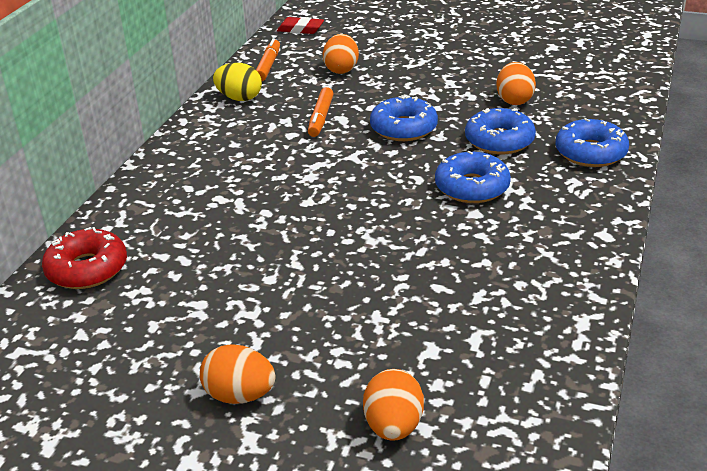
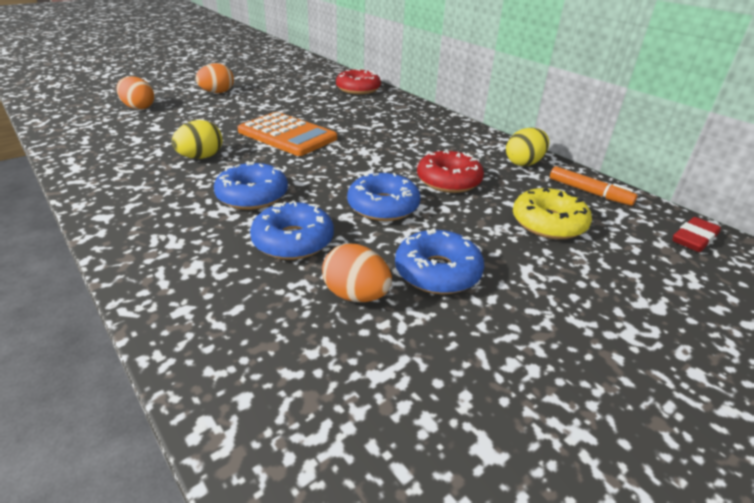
camera: 120 degrees right, 0 degrees up
(321, 118) = (448, 181): orange marker -> red donut
(326, 238) = (287, 135): none -> orange calculator
(341, 69) = (548, 223): orange egg -> yellow donut
(450, 258) = (201, 157): none -> yellow egg
(590, 153) = (190, 280): blue donut -> blue donut (437, 272)

